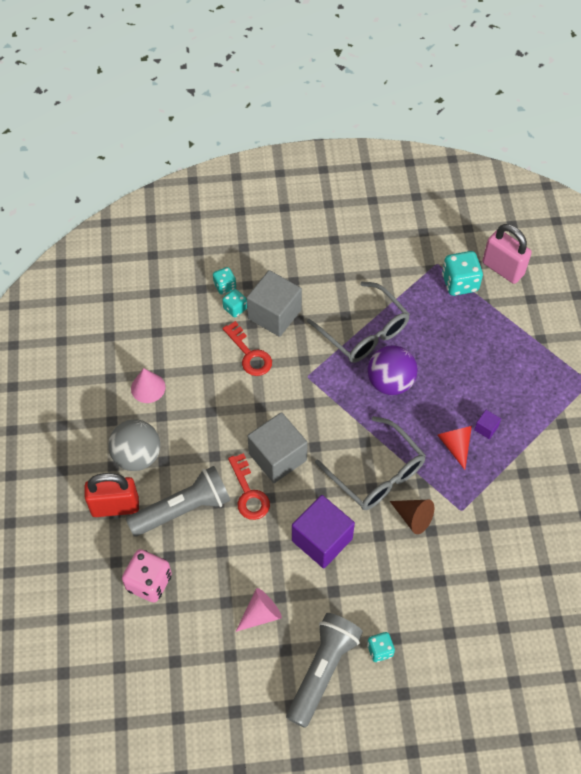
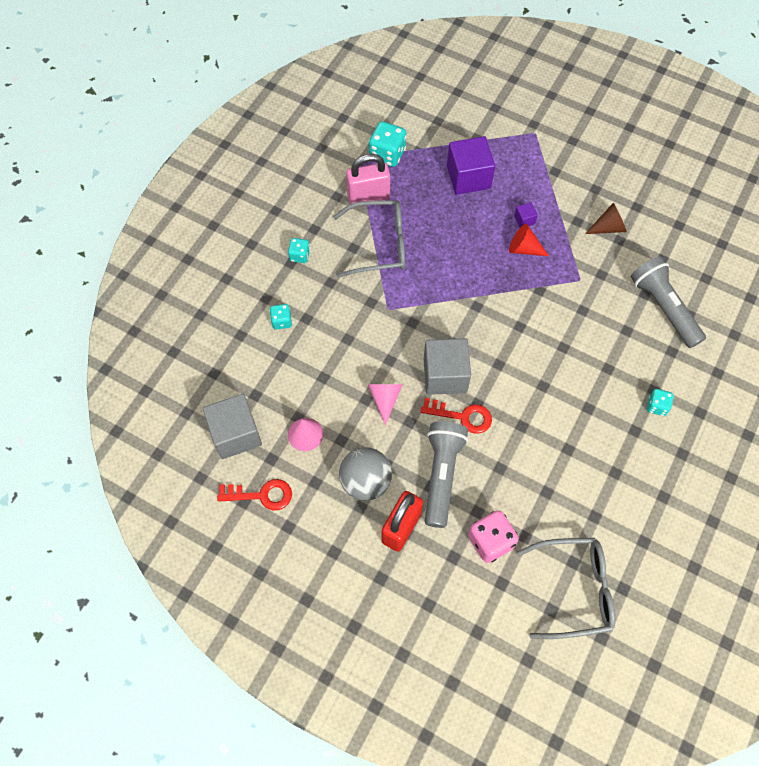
camera: 55 degrees left, 5 degrees up
(225, 286) = (253, 315): turquoise dice -> turquoise dice (299, 255)
(249, 354) = (334, 337): red key -> red key (261, 495)
(260, 614) = (574, 472): pink cone -> pink cone (385, 399)
(274, 314) = (311, 296): grey cube -> grey cube (236, 434)
(322, 540) = (540, 389): purple cube -> purple cube (468, 177)
(323, 670) = (649, 456): grey flashlight -> grey flashlight (663, 307)
(377, 473) = (510, 315): grey glasses -> grey glasses (574, 590)
(390, 382) = (438, 256): purple ball -> none
(413, 517) = (564, 315): brown cone -> brown cone (608, 227)
(502, 269) = (397, 120): pink padlock -> pink padlock (368, 197)

